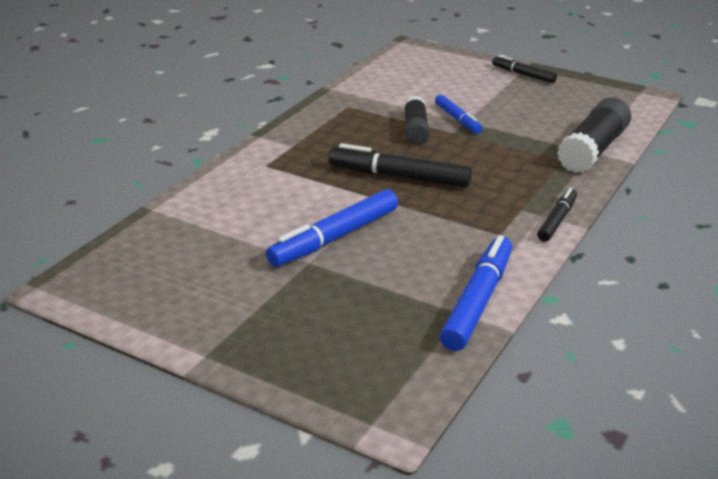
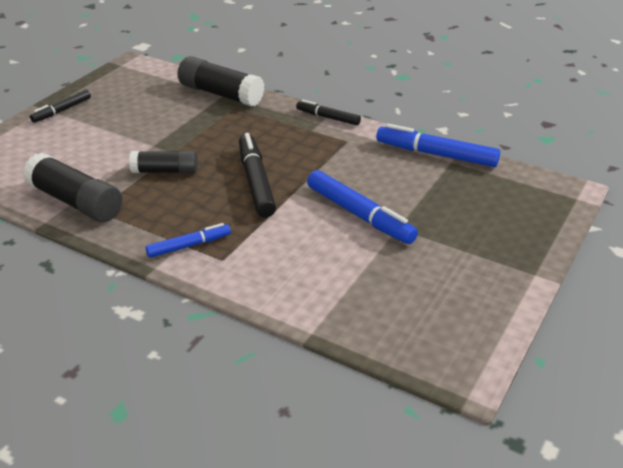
camera: 90 degrees left, 5 degrees up
(360, 96) = (75, 202): none -> black glue stick
(399, 177) = (256, 182): black marker -> black marker turned 150 degrees clockwise
(457, 119) = (148, 148): blue marker -> blue marker (189, 246)

